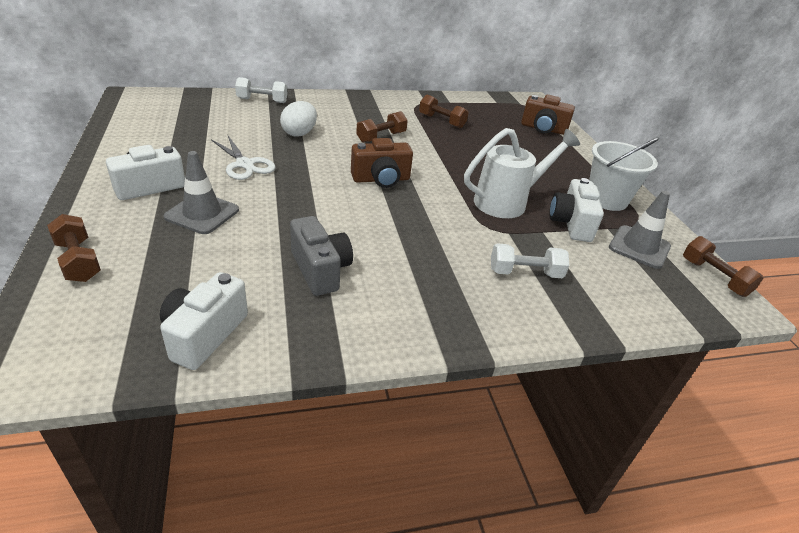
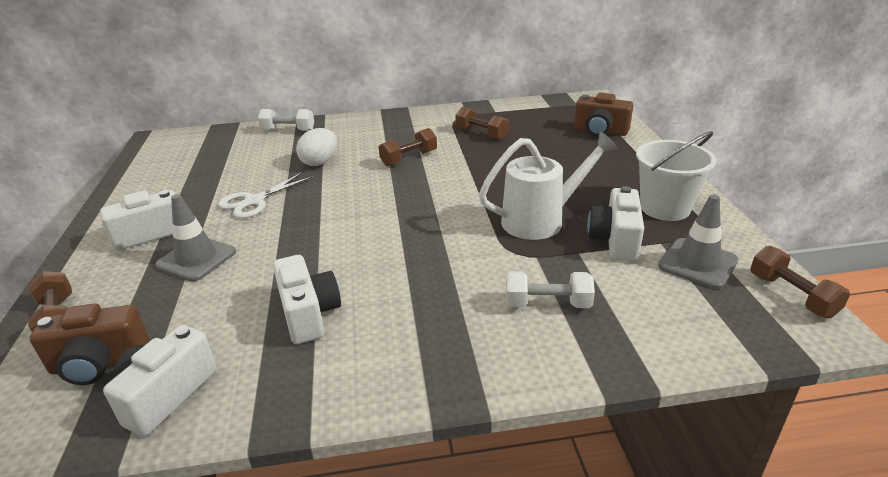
camera: 10 degrees right, 5 degrees down
(245, 164) = (254, 201): white scissors -> white scissors turned 75 degrees clockwise
(320, 270) = (309, 314): grey camera -> white camera
(381, 179) = (399, 206): brown camera -> brown camera (99, 363)

